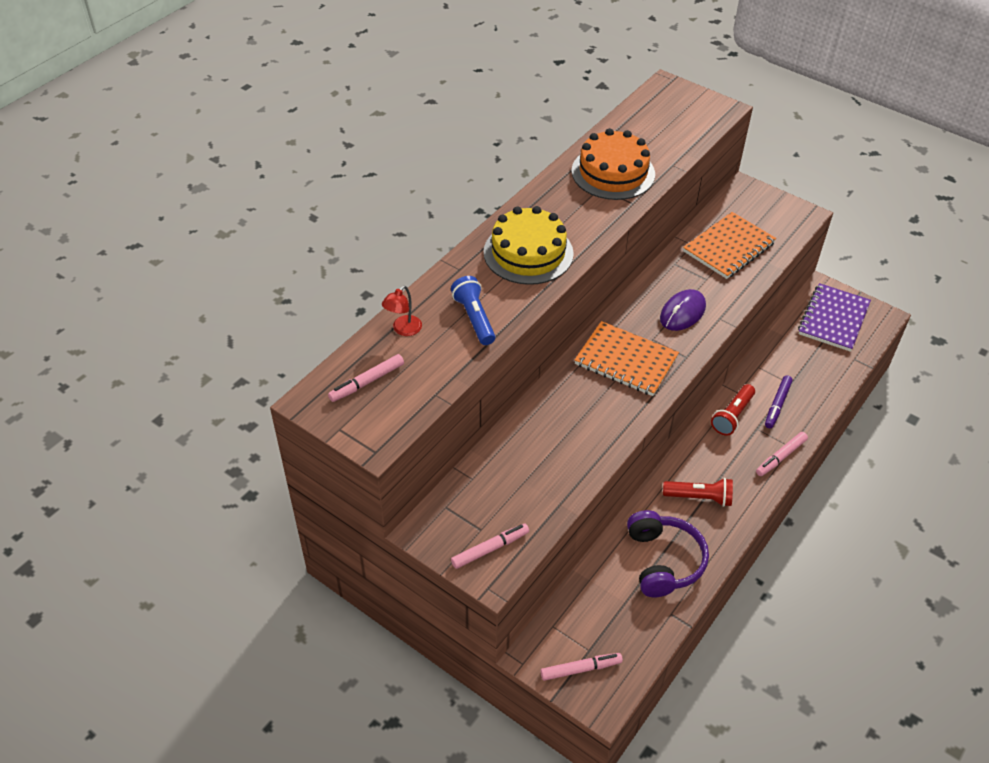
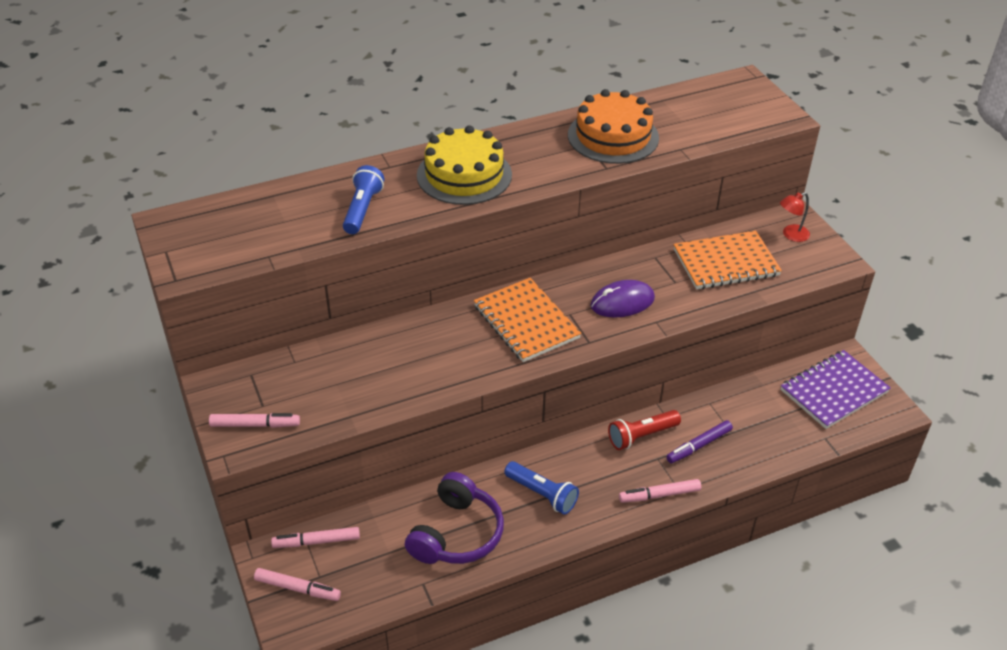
camera: 30 degrees right, 5 degrees down
(367, 382) = (223, 225): pink marker -> pink marker (316, 542)
(403, 330) = (293, 196): red lamp -> red lamp (791, 235)
(699, 498) = (542, 494): red flashlight -> blue flashlight

